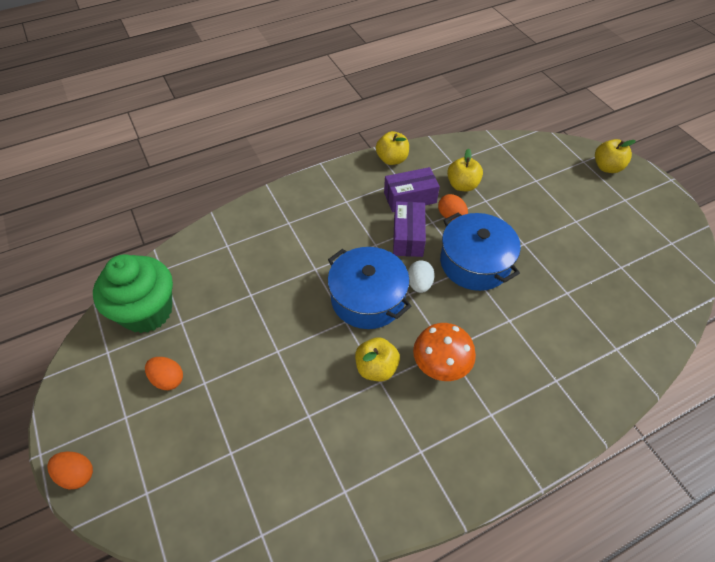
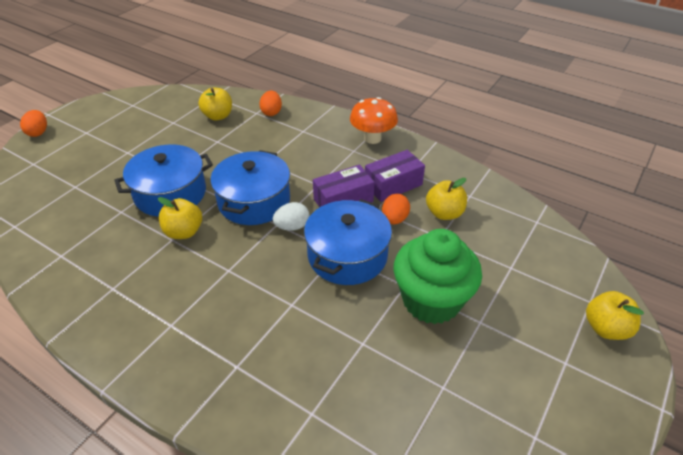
camera: 60 degrees right, 10 degrees down
(147, 311) = (173, 105): green cupcake -> green cupcake (431, 300)
(168, 379) = (122, 136): orange egg -> orange egg (271, 112)
(309, 362) = (170, 193): none -> blue pot
(392, 159) = (431, 157): yellow apple -> yellow apple (218, 116)
(410, 198) = (393, 185): purple box -> purple box turned 75 degrees counterclockwise
(440, 366) = (207, 271): orange mushroom -> orange mushroom (372, 138)

